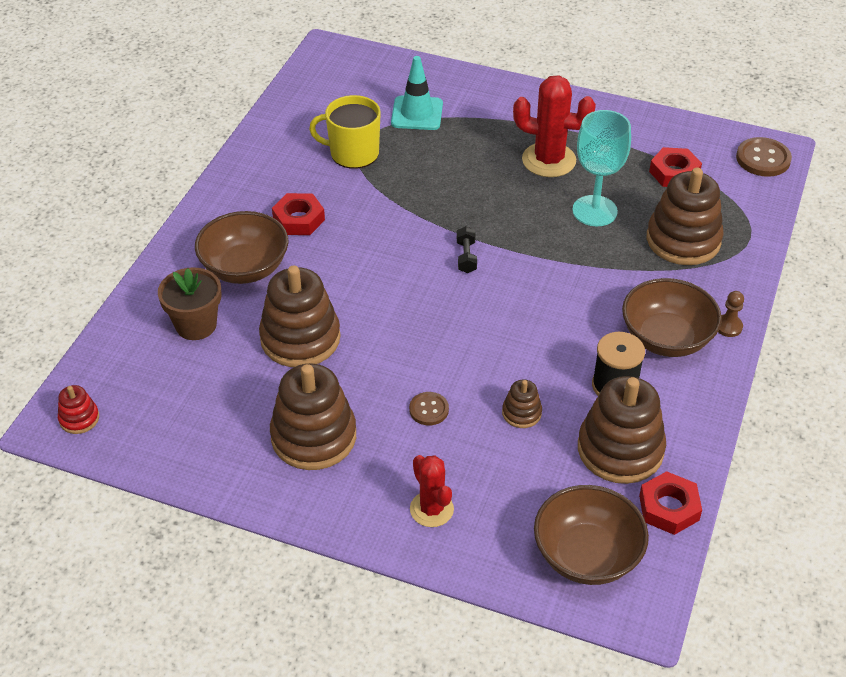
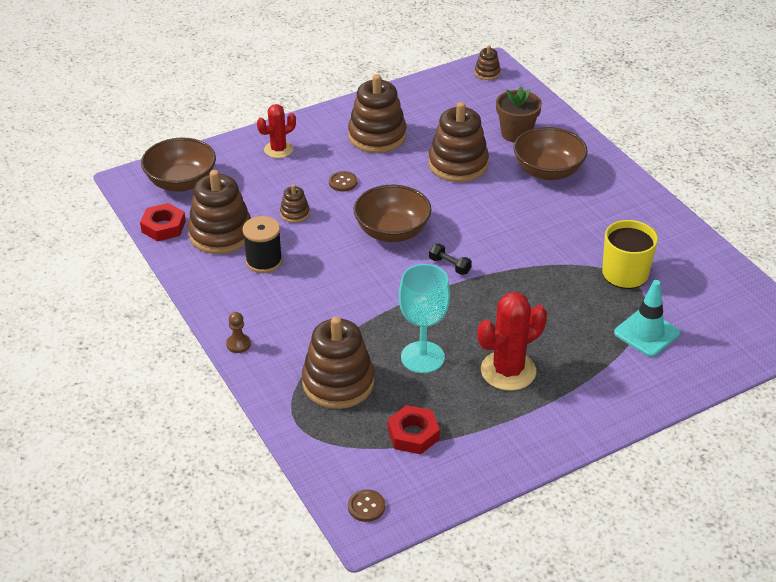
camera: 130 degrees right, 5 degrees down
(79, 418) = (487, 73): red stacking toy -> brown stacking toy
(299, 219) = (574, 213): red nut -> none
(431, 509) = (278, 150): red cactus -> red cactus turned 45 degrees counterclockwise
(666, 338) = (267, 308): brown bowl -> brown bowl (392, 231)
(763, 159) = (366, 506): brown button -> brown button, size x0.61

